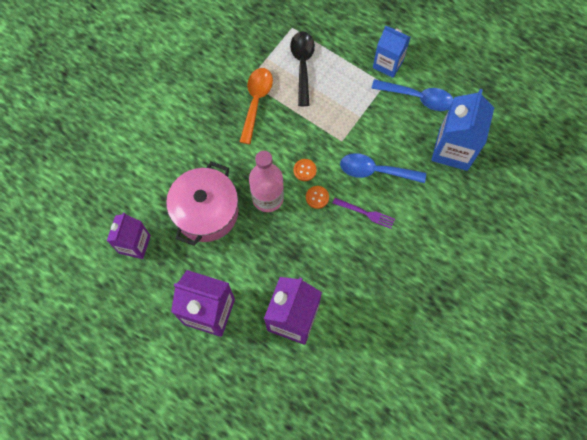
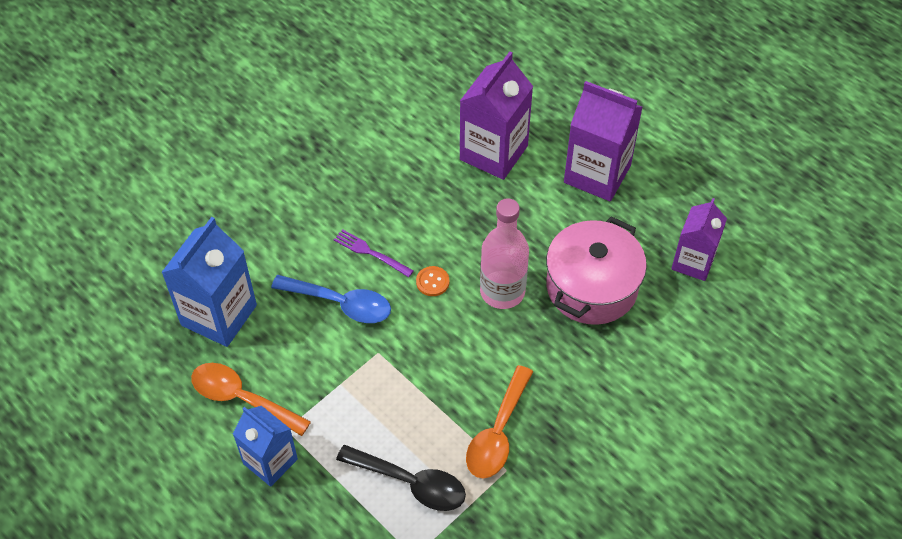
camera: 170 degrees left, 15 degrees down
(302, 65) = (411, 483): black spoon -> black spoon turned 75 degrees counterclockwise
(305, 170) = (442, 320): orange button -> none
(418, 97) = (241, 398): blue spoon -> orange spoon

